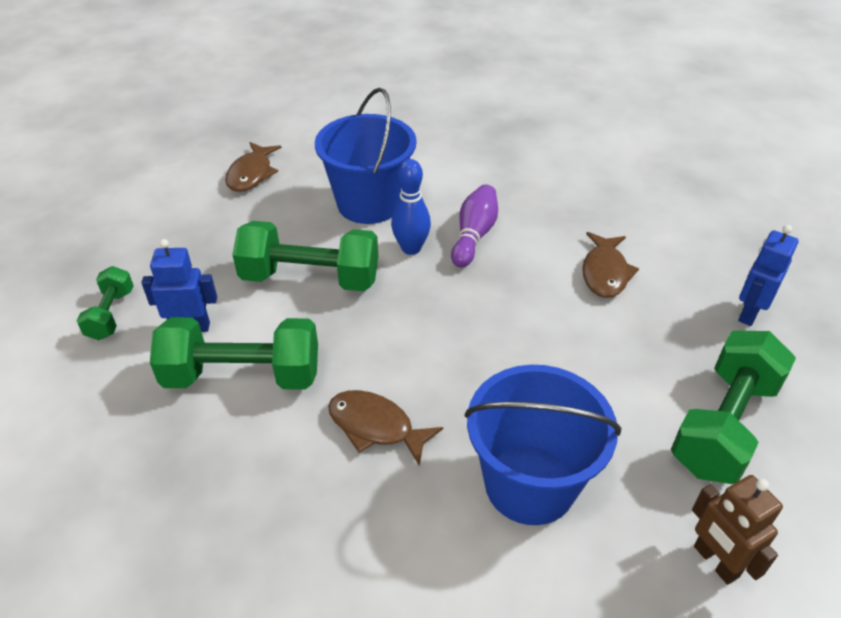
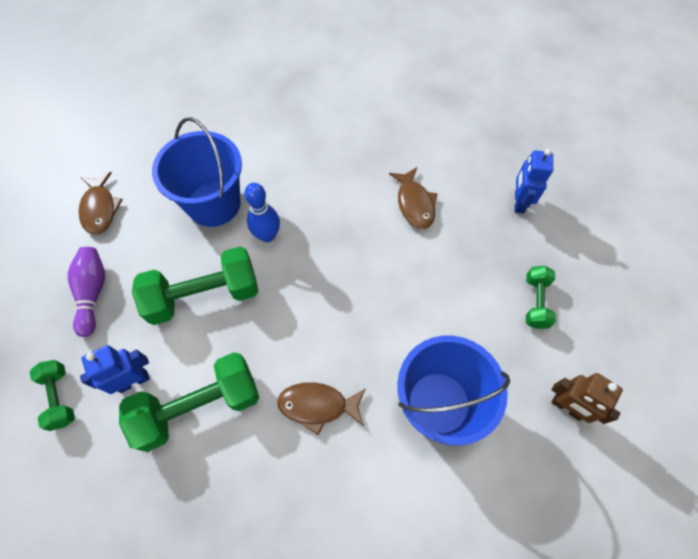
camera: 25 degrees left, 20 degrees up
(474, 235) = (308, 205): purple bowling pin -> purple bowling pin (93, 293)
(723, 425) = (535, 302): green dumbbell -> green dumbbell, size x0.54

